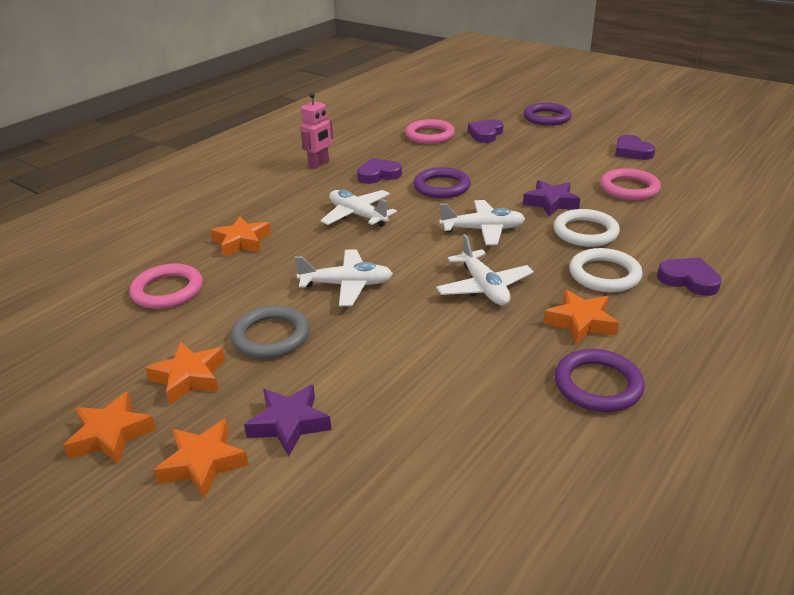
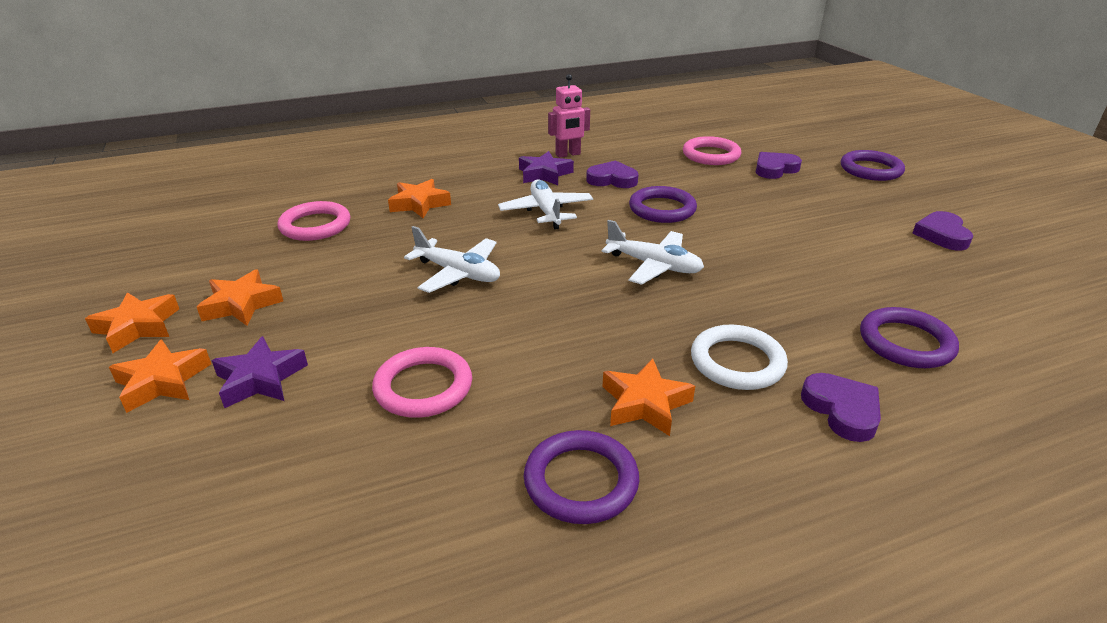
camera: 30 degrees right, 0 degrees up
(271, 336) = (342, 295): grey ring -> none
(484, 287) = (584, 324): white plane -> none
(551, 203) = (766, 262): purple star -> purple star (544, 174)
(585, 232) = (770, 307): white ring -> none
(629, 188) = (887, 276): pink ring -> pink ring (423, 387)
(680, 227) = (906, 342): none -> purple ring

